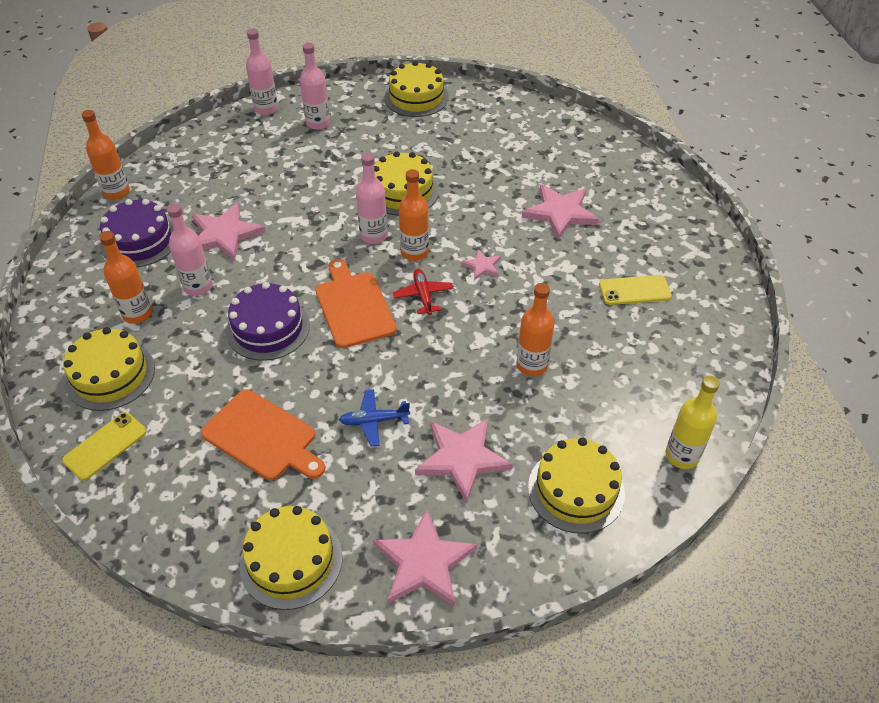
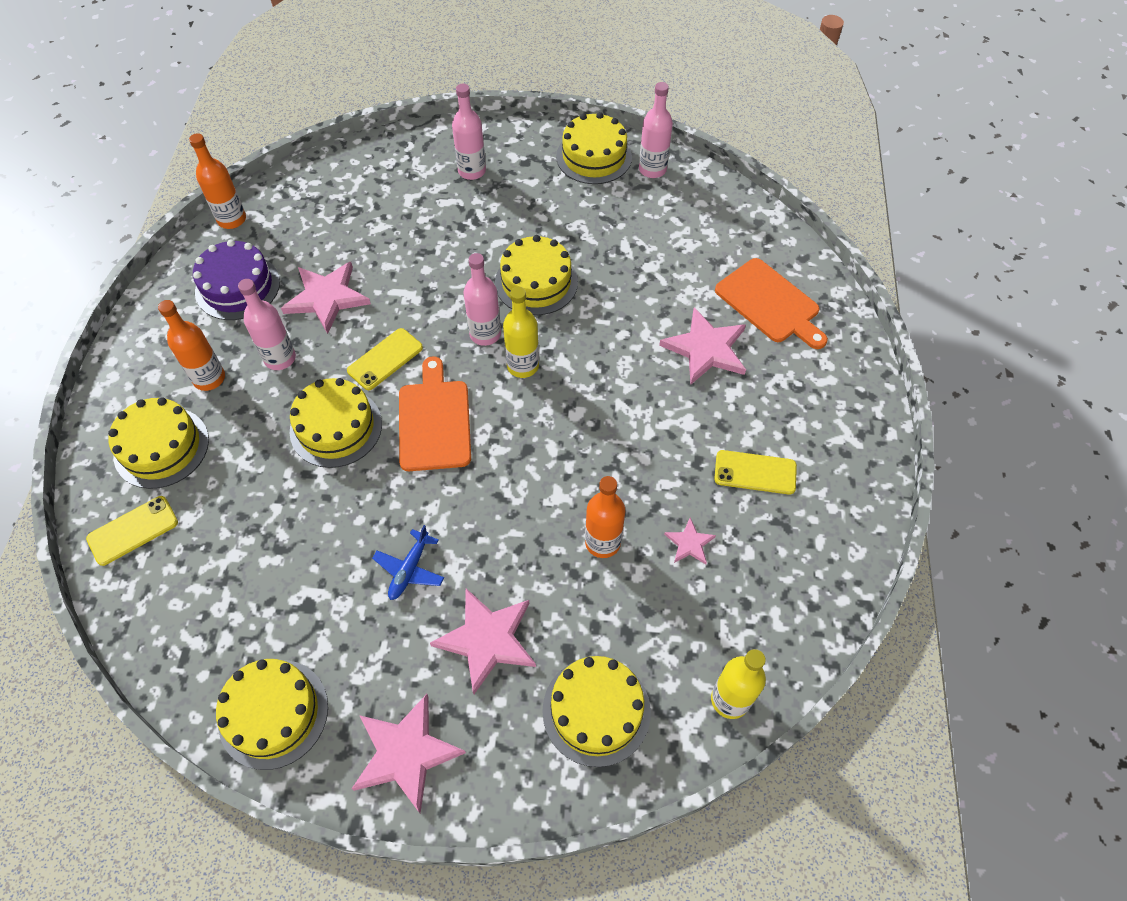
camera: 15 degrees right, 10 degrees up
(262, 437) = (290, 560): orange cutting board -> orange cutting board (770, 303)
(266, 109) = (421, 140): pink bottle -> pink bottle (652, 169)
(268, 328) = (336, 427): purple cake -> yellow cake
(293, 270) = (385, 359): none -> yellow phone
(374, 421) = (409, 569): blue plane -> blue plane turned 75 degrees counterclockwise
(414, 252) = (523, 366): orange bottle -> yellow bottle
(423, 295) = (514, 424): red plane -> none
(482, 266) = (592, 400): pink star -> pink star (689, 543)

